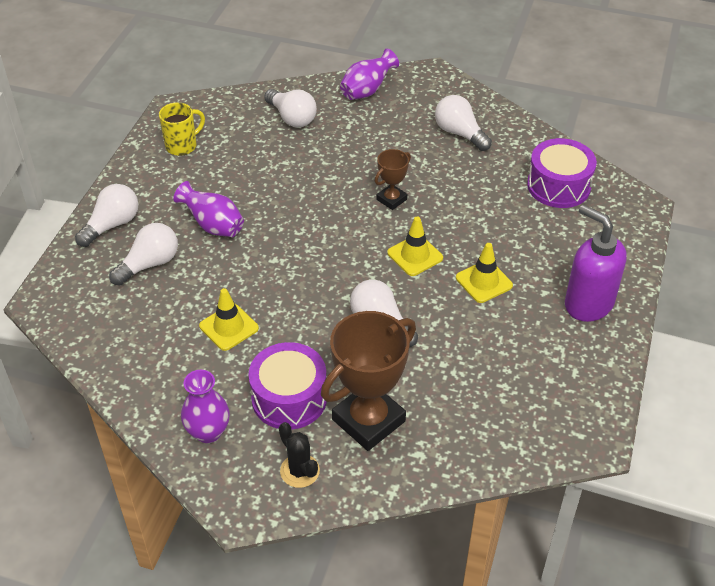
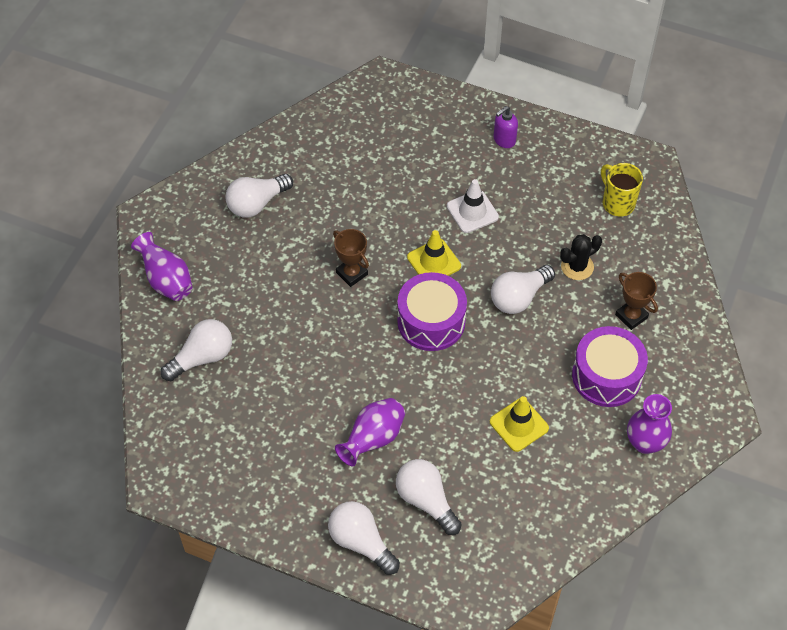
camera: 85 degrees left, 10 degrees up
(182, 146) = (233, 472): yellow mug -> yellow mug (617, 203)
(299, 471) = (685, 371): black cactus -> black cactus (577, 267)
(368, 420) = (631, 316): brown trophy -> brown trophy, size x0.51
(484, 281) = (472, 211): yellow traffic cone -> white traffic cone
(558, 186) = (349, 135): purple drum -> purple drum (431, 321)
(588, 303) = (504, 140): purple soap dispenser -> purple soap dispenser, size x0.50

